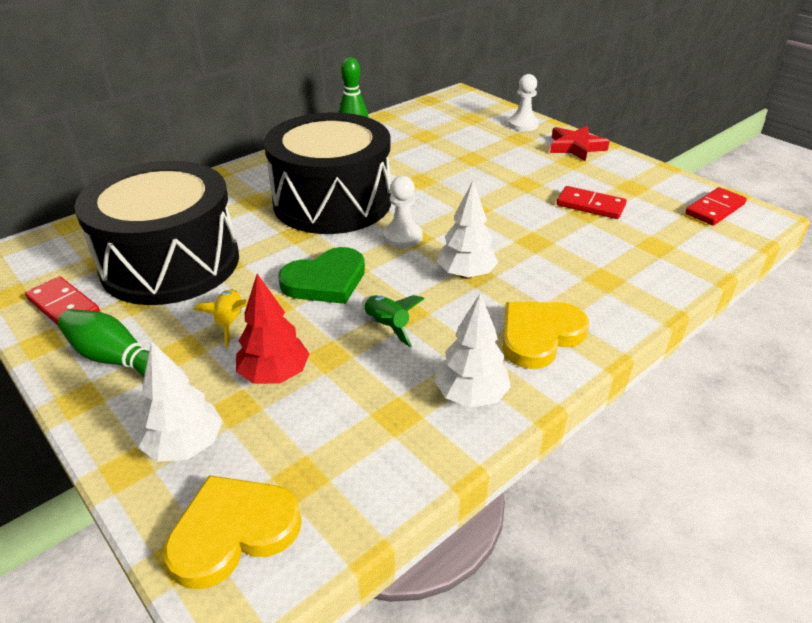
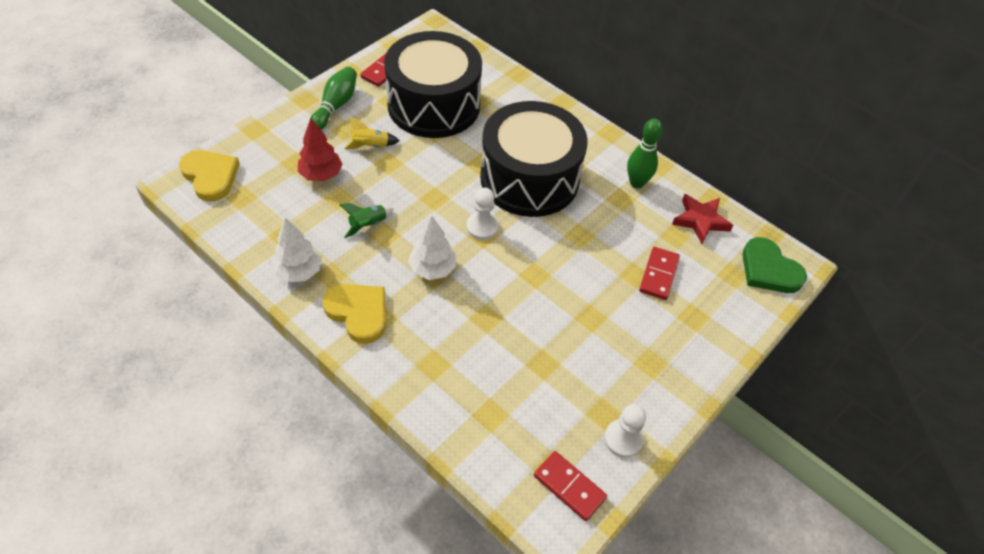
camera: 80 degrees right, 15 degrees up
(185, 445) = (268, 148): white tree -> none
(325, 281) = (418, 187): green heart -> green heart (769, 270)
(523, 124) = (730, 322): white pawn -> white pawn (623, 439)
(576, 147) = (686, 370): red star -> red star (700, 220)
(590, 205) = (557, 369): red domino -> red domino (659, 275)

